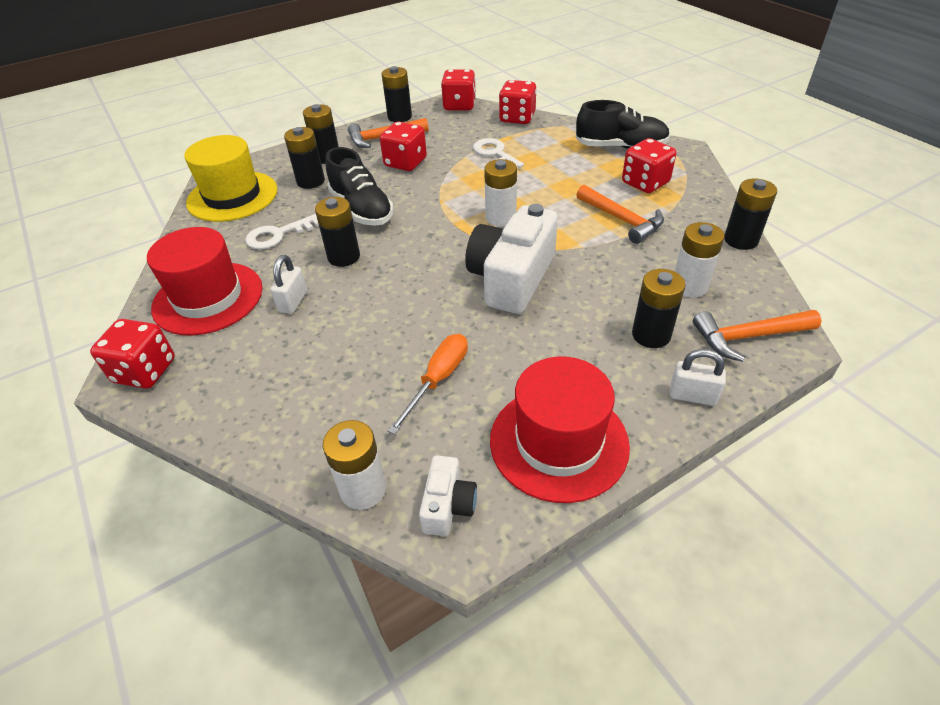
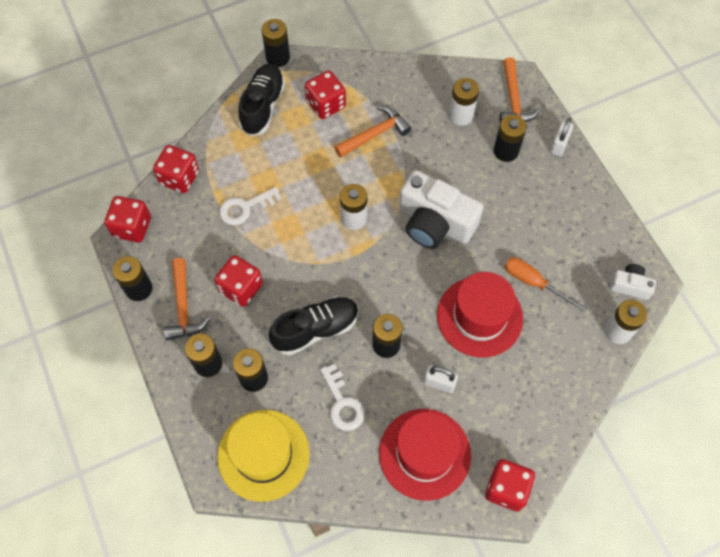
camera: 85 degrees left, 20 degrees up
(558, 442) = (589, 222): red hat -> red hat (479, 316)
(740, 240) = (415, 68): black battery -> black battery (278, 57)

